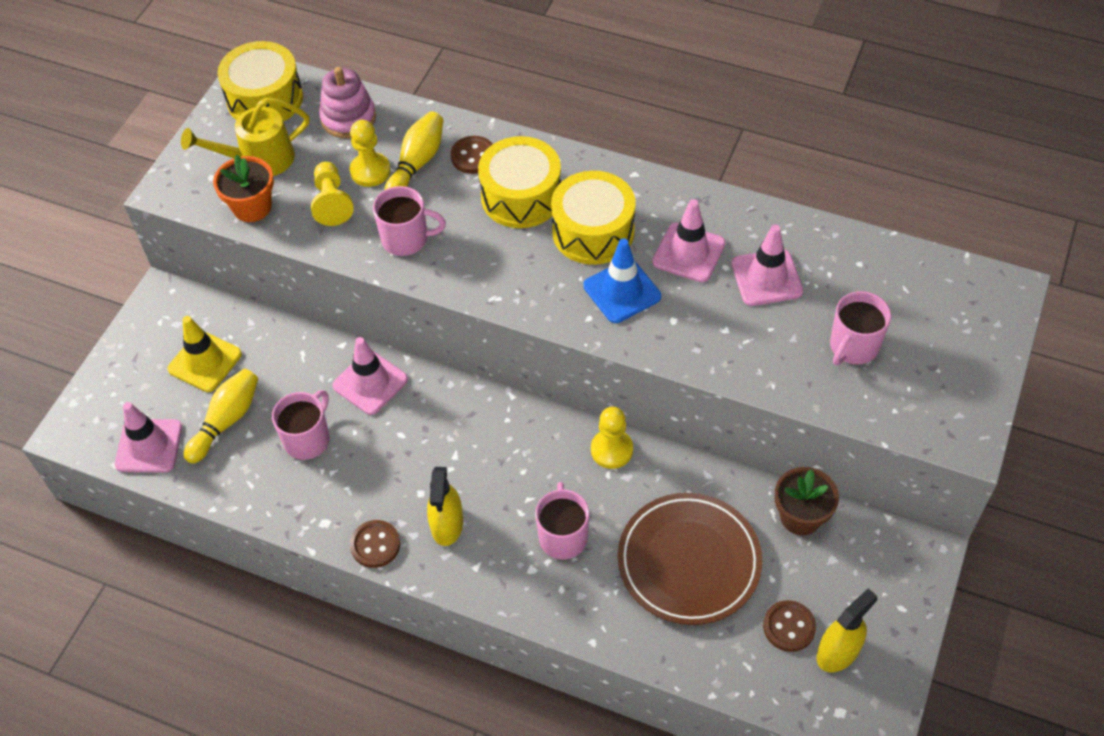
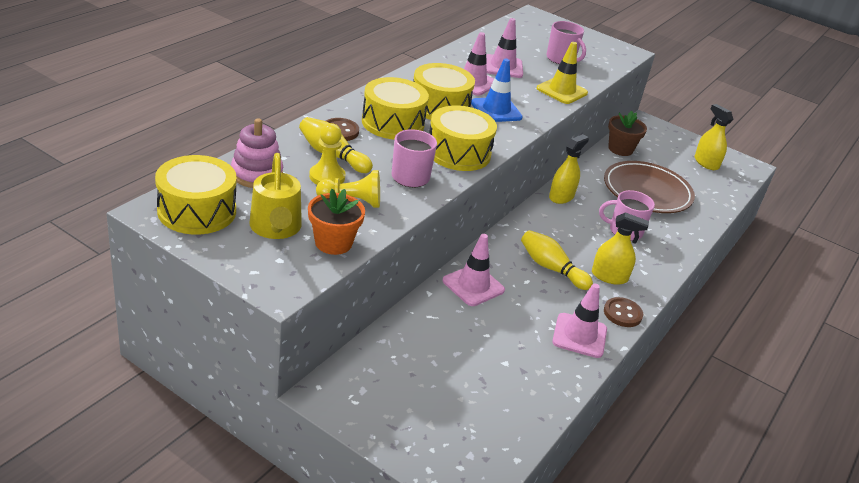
camera: 85 degrees left, 20 degrees down
(149, 446) = (502, 430): pink traffic cone -> pink traffic cone (579, 335)
(205, 362) = (417, 377): yellow traffic cone -> yellow traffic cone (562, 91)
(226, 421) = (488, 374): yellow bowling pin -> yellow bowling pin (551, 268)
(308, 439) = (519, 329): pink mug -> none
(484, 272) = (458, 153): none -> yellow drum
(611, 450) = (561, 197): yellow pawn -> yellow spray bottle
(789, 627) = (691, 172): brown button -> none

